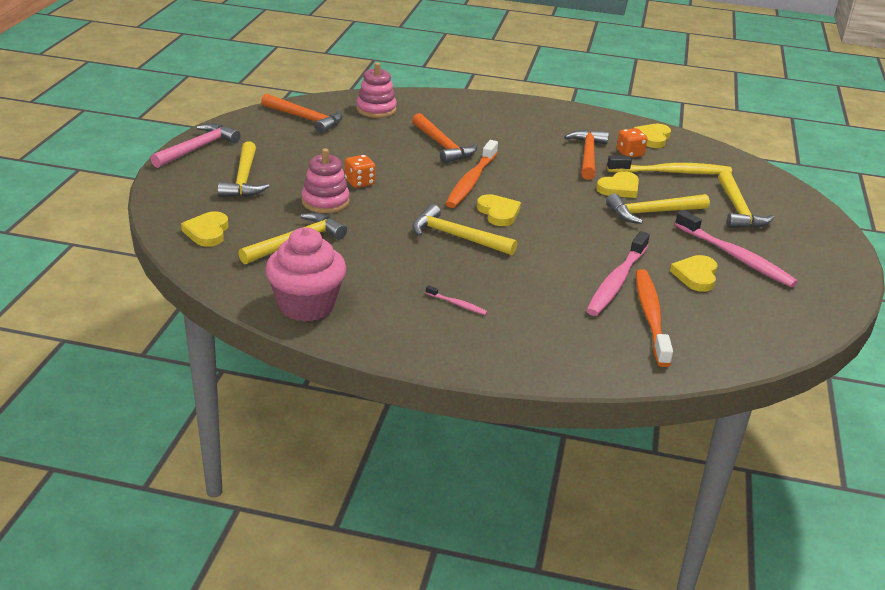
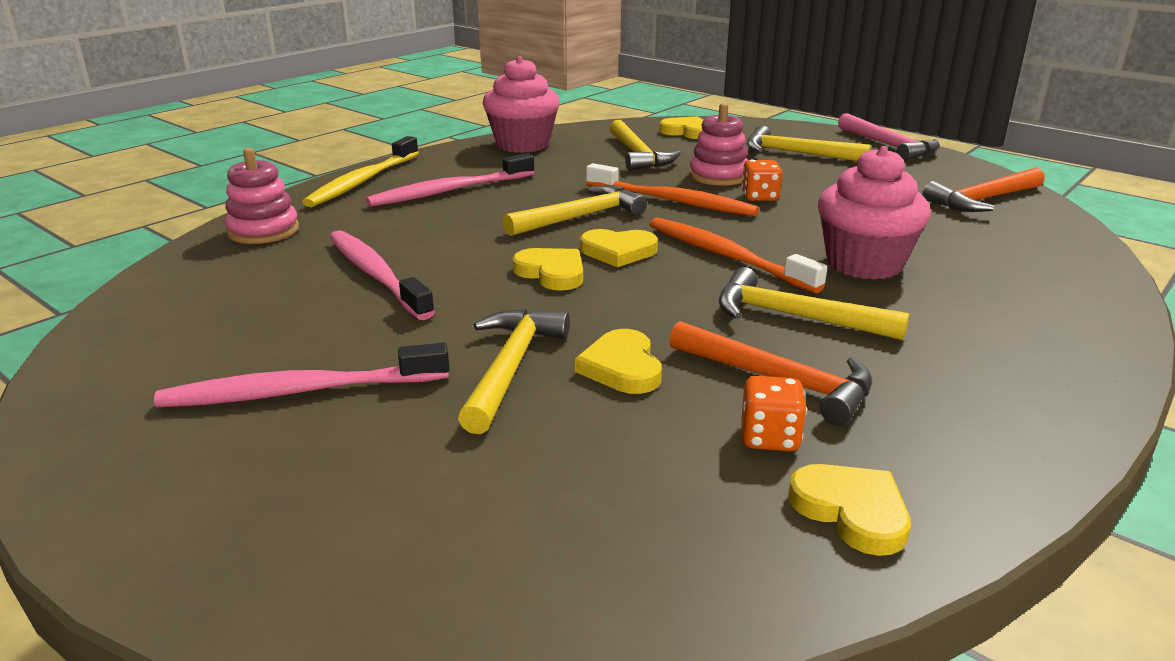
camera: 120 degrees right, 5 degrees down
(376, 109) = (1026, 246): pink stacking toy -> pink stacking toy (263, 231)
(443, 146) = (864, 264): orange hammer -> pink cupcake
(457, 304) = (449, 191): pink toothbrush -> pink toothbrush, size x2.32
(651, 316) = (285, 271): orange toothbrush -> orange toothbrush (673, 201)
(672, 172) = (648, 459): yellow toothbrush -> yellow toothbrush (362, 181)
(696, 276) = (309, 333): yellow heart -> yellow heart (551, 273)
(738, 210) = (426, 476): yellow hammer -> yellow hammer (795, 317)

